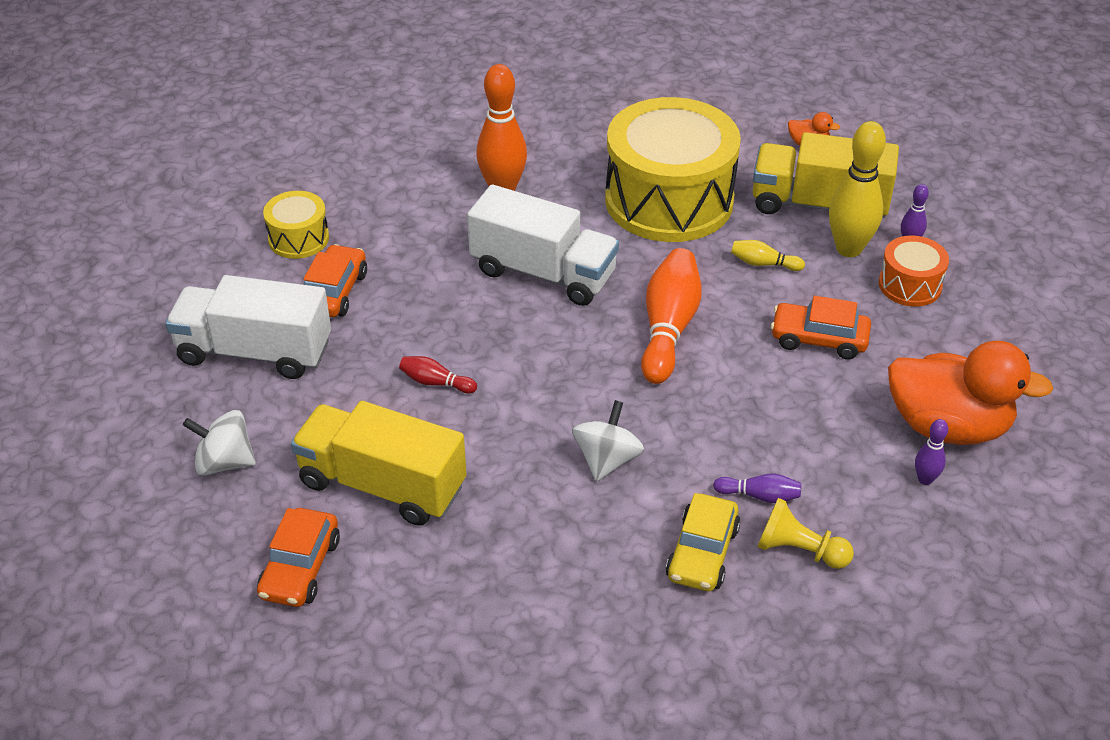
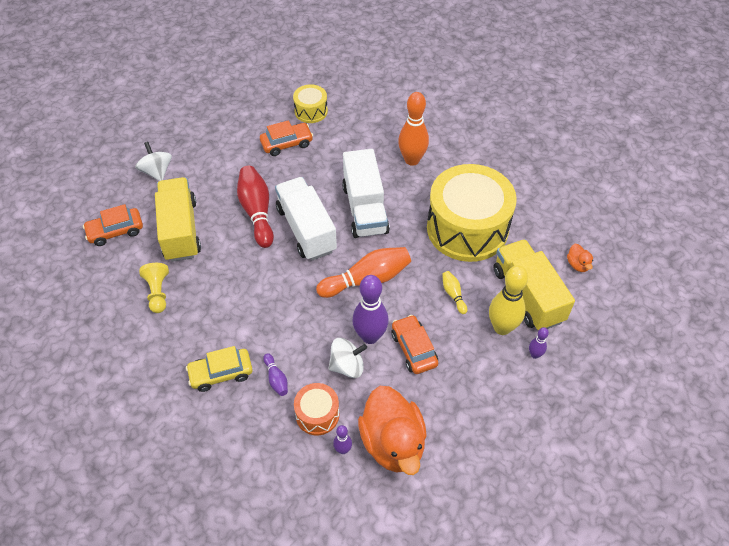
camera: 55 degrees right, 10 degrees up
(254, 352) = (227, 141): white truck -> white truck (306, 229)
(435, 382) = (257, 212): red bowling pin -> red bowling pin, size x2.08
(607, 460) = (255, 303): white spinning top -> white spinning top (347, 366)
(765, 369) = (370, 336): none -> purple bowling pin
(799, 550) = (250, 414): yellow pawn -> yellow pawn (158, 292)
(910, 285) = (497, 371): orange drum -> orange drum (317, 414)

